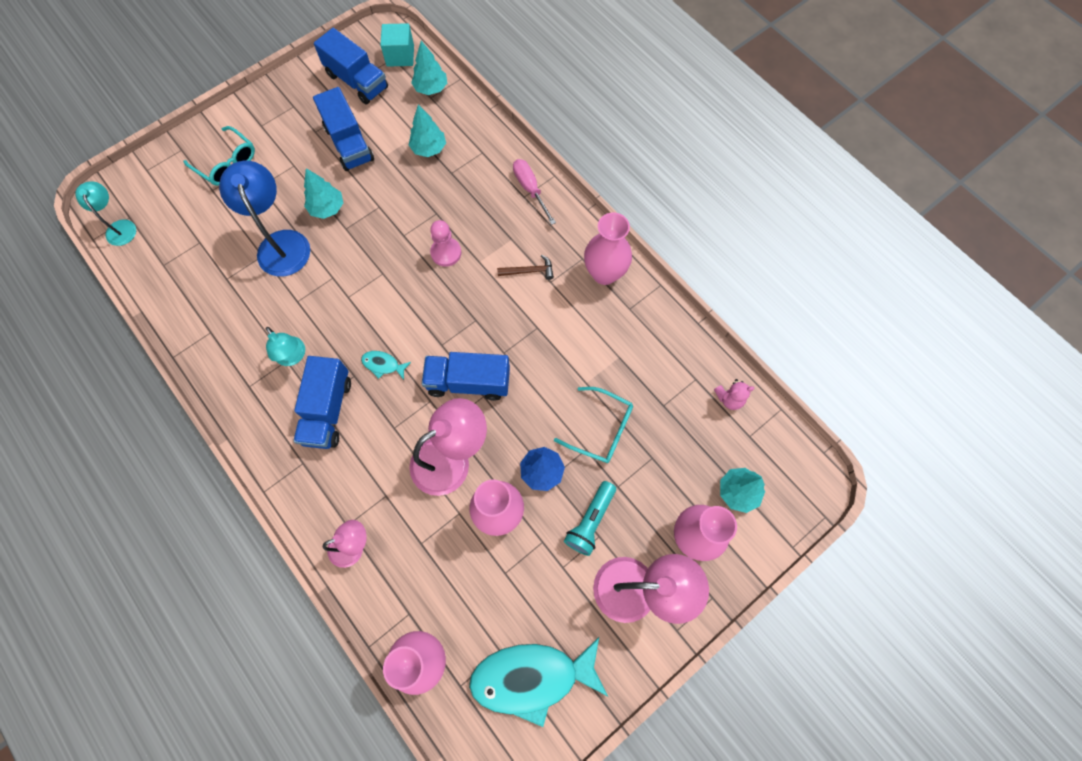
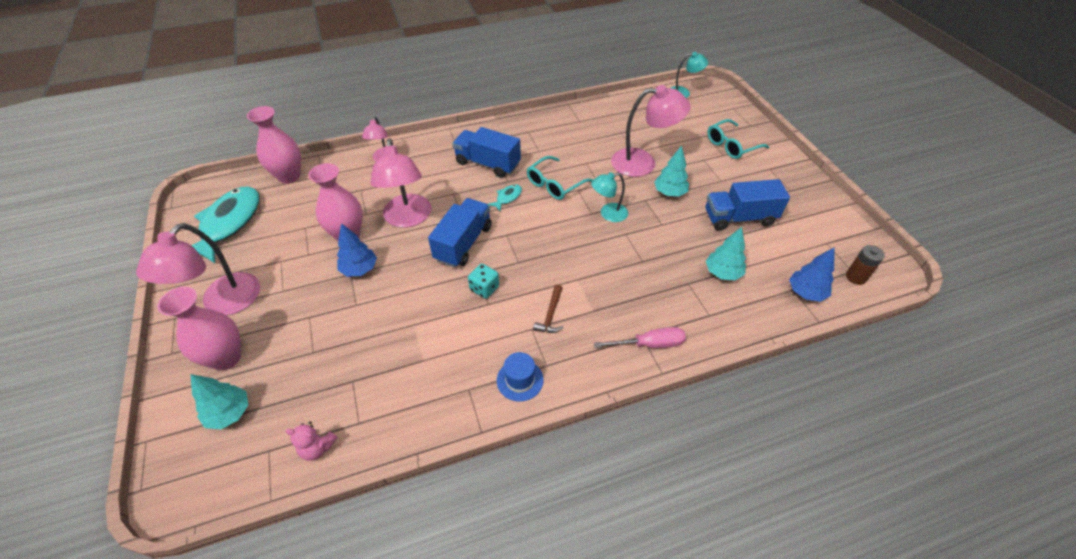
camera: 110 degrees right, 20 degrees down
(281, 243) = (643, 162): blue lamp -> pink lamp
(293, 357) = (540, 154): turquoise lamp -> turquoise lamp (608, 214)
(357, 81) = (819, 237): blue truck -> none
(400, 56) = (855, 277): turquoise cube -> brown battery
(431, 88) = (806, 292): turquoise tree -> blue tree
(446, 253) = (596, 258): pink pawn -> none
(520, 338) = (484, 288): none -> turquoise dice
(590, 521) = (298, 289): turquoise flashlight -> none
(601, 429) = (364, 321): turquoise glasses -> turquoise glasses (554, 184)
(604, 273) = (520, 380): pink vase -> blue hat
(729, 398) = (317, 448): pink teddy bear -> pink teddy bear turned 90 degrees counterclockwise

